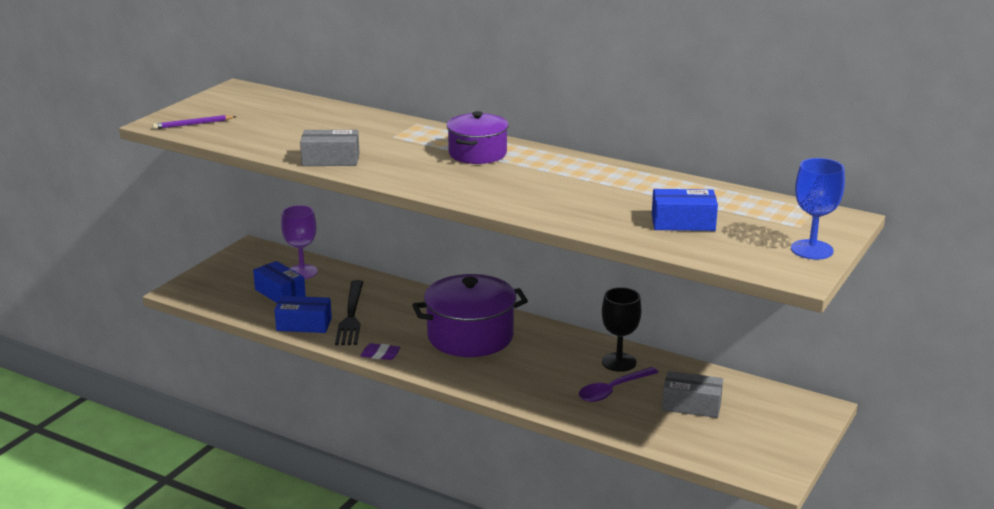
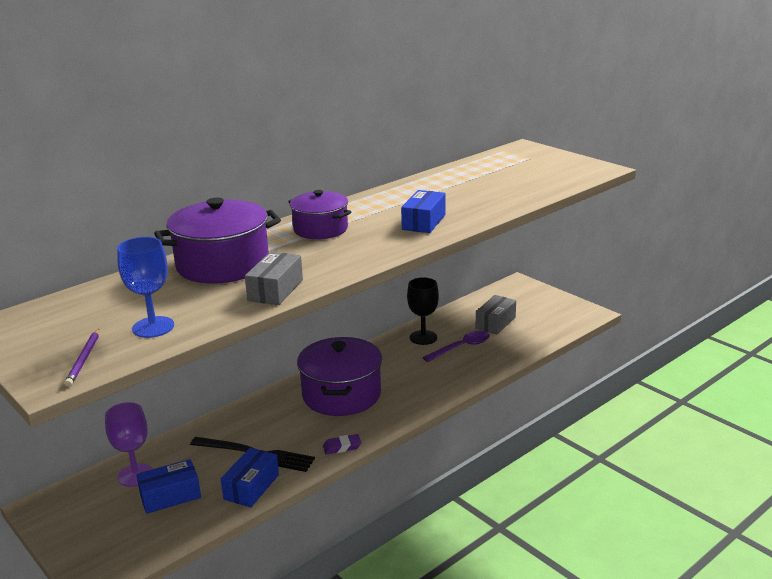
camera: 70 degrees left, 0 degrees up
(374, 132) = (223, 264): none -> purple pot
(380, 354) = (342, 447): purple eraser -> purple eraser turned 45 degrees clockwise
(613, 390) = (461, 347): purple spoon -> purple spoon turned 105 degrees counterclockwise
(683, 223) = (506, 184): blue box -> blue box (424, 222)
(812, 250) = (566, 160): blue goblet -> blue goblet (153, 327)

